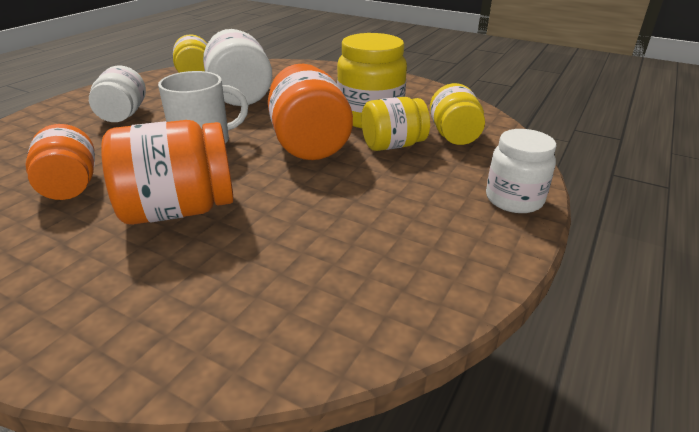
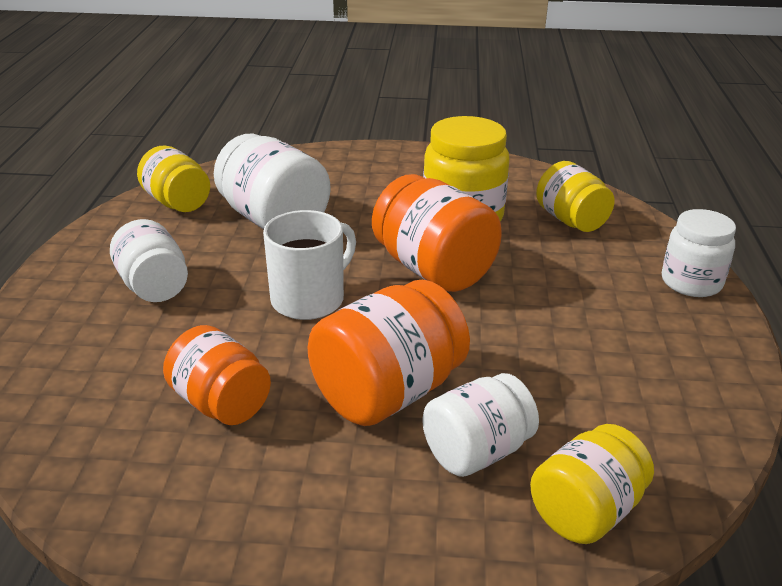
camera: 25 degrees left, 0 degrees up
(188, 268) = (477, 451): none -> white jar
(393, 145) = (523, 248): yellow jar -> yellow jar (586, 511)

